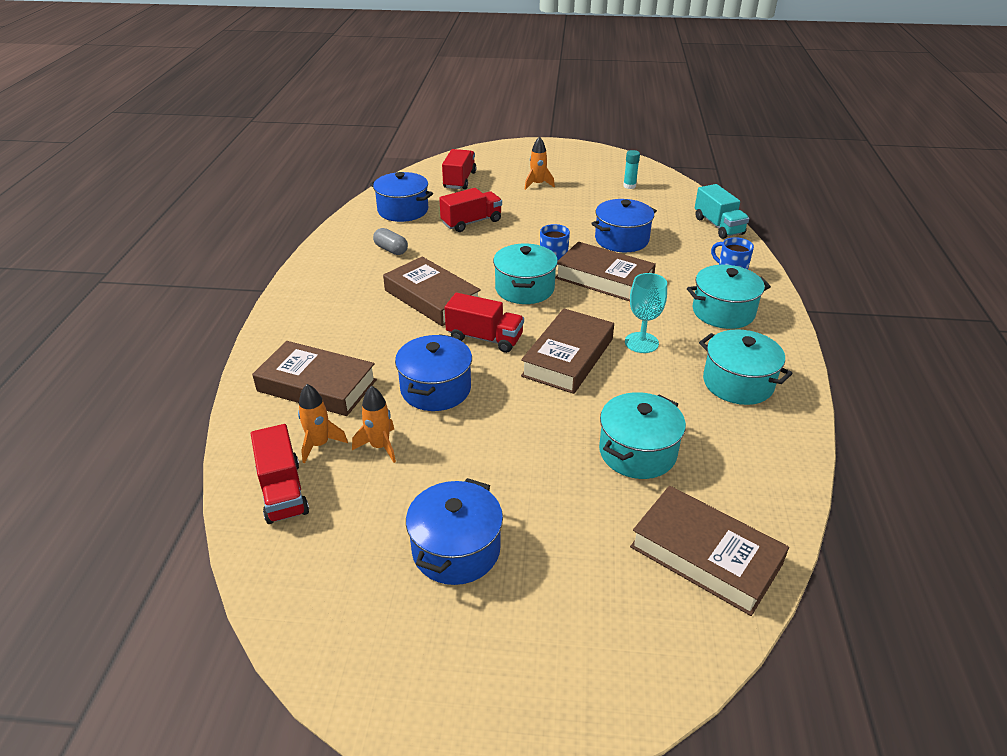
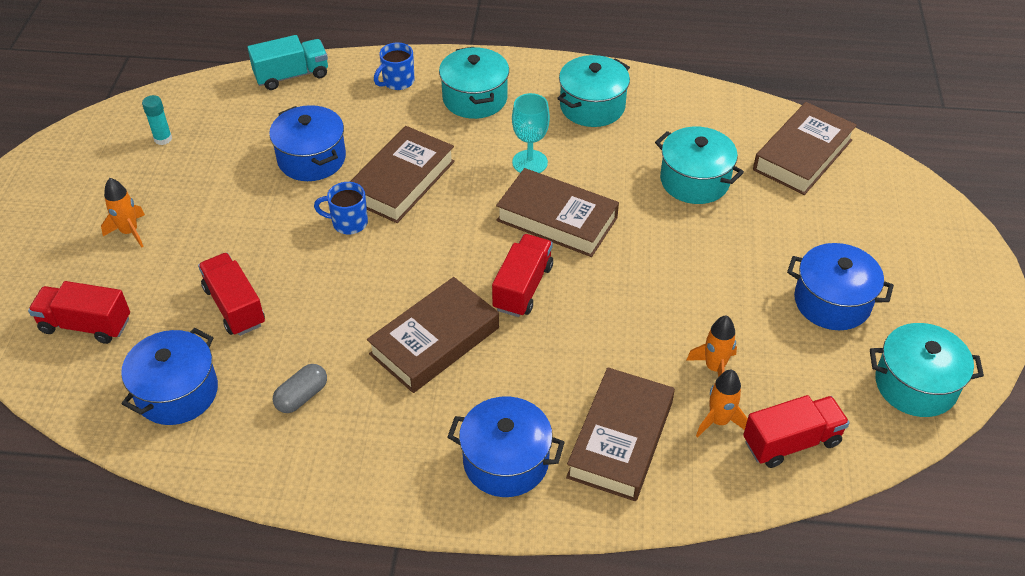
camera: 90 degrees left, 10 degrees up
(436, 389) = (618, 327): blue pot -> blue pot (506, 461)
(524, 289) = (419, 251): turquoise pot -> turquoise pot (915, 385)

